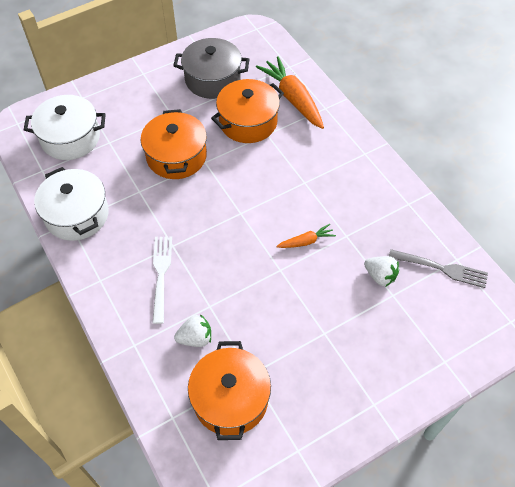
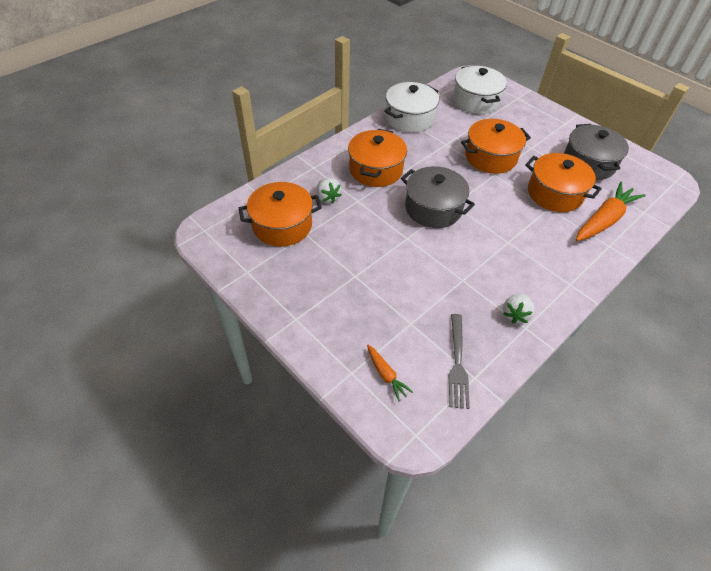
camera: 75 degrees right, 5 degrees down
(161, 274) = (376, 169): white fork -> orange pot
(242, 233) = (433, 208): none -> grey pot
(306, 241) = (443, 251): orange carrot -> orange carrot (386, 375)
(380, 276) = (428, 311): white strawberry -> white strawberry (515, 314)

